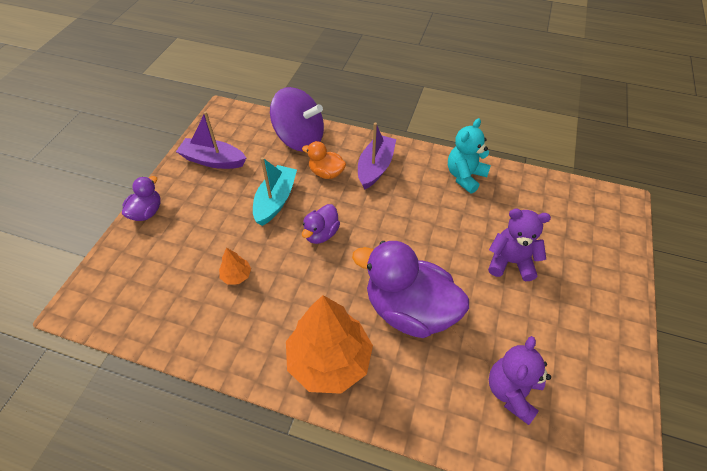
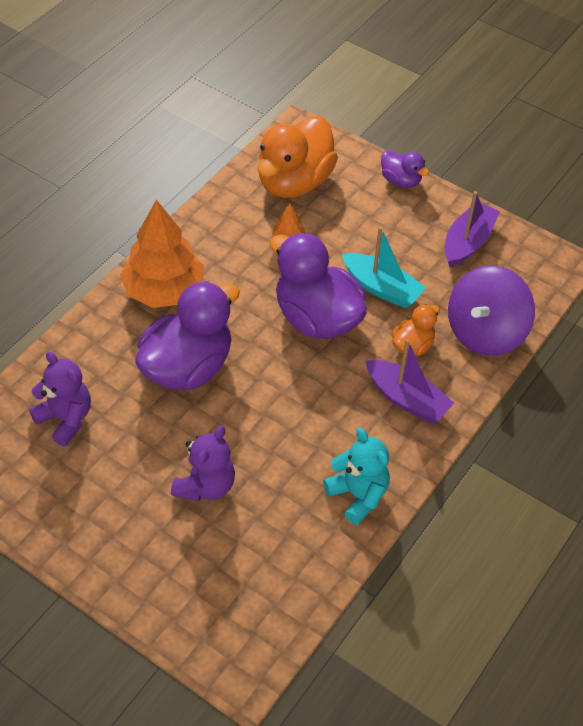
camera: 105 degrees right, 0 degrees up
(157, 290) = (294, 182): none -> orange duck
(321, 234) = (316, 318): purple duck -> purple duck, size x2.02

